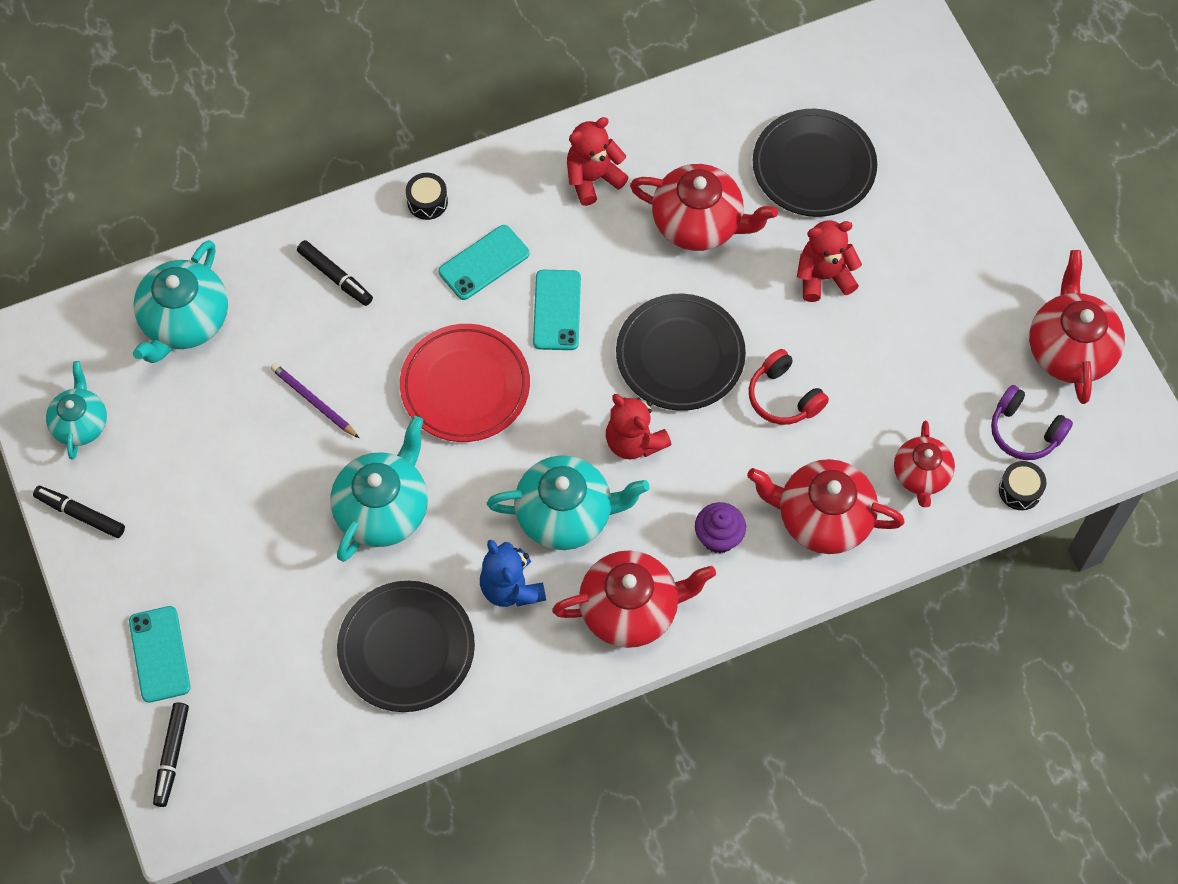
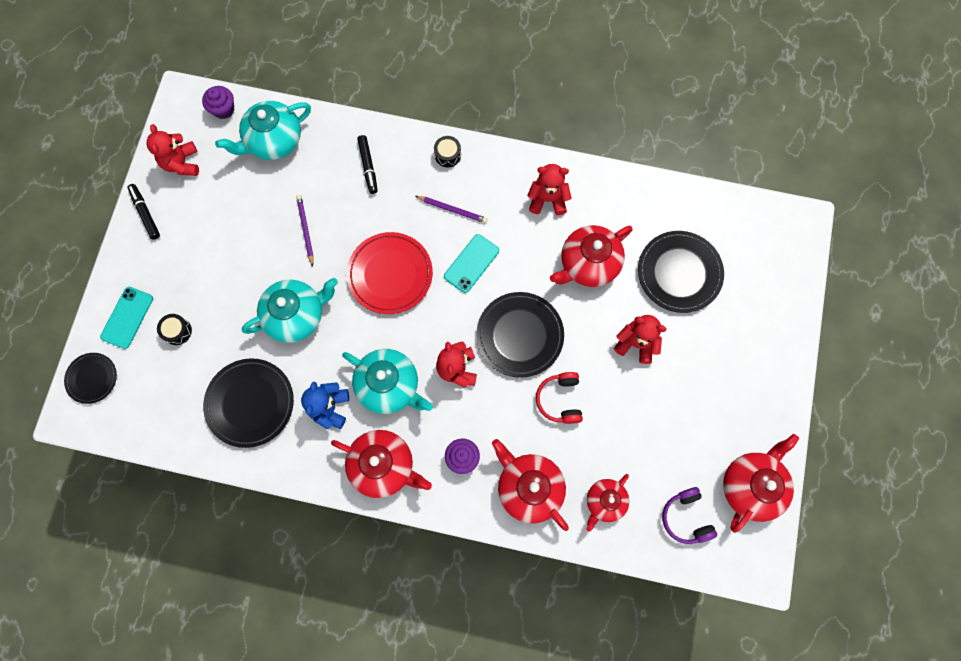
camera: 35 degrees right, 10 degrees up
(80, 423) = (182, 163): turquoise teapot -> red teddy bear
(84, 323) = (223, 109): none -> purple cupcake
(172, 756) = (92, 378): black marker -> black plate
(484, 262) = (452, 210): turquoise phone -> purple pencil
(699, 223) = (588, 264): red teapot -> red teapot turned 90 degrees clockwise
(1020, 490) = (656, 551): black drum -> black drum (177, 331)

